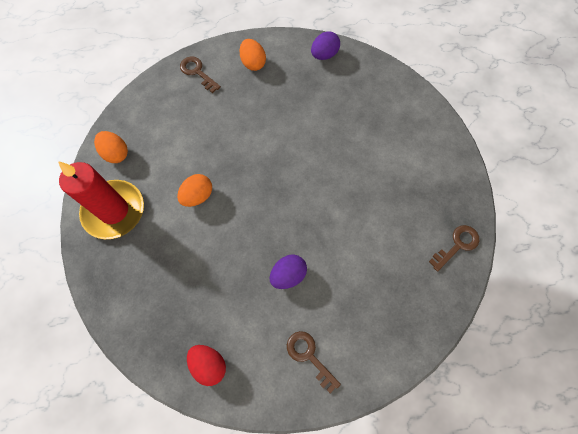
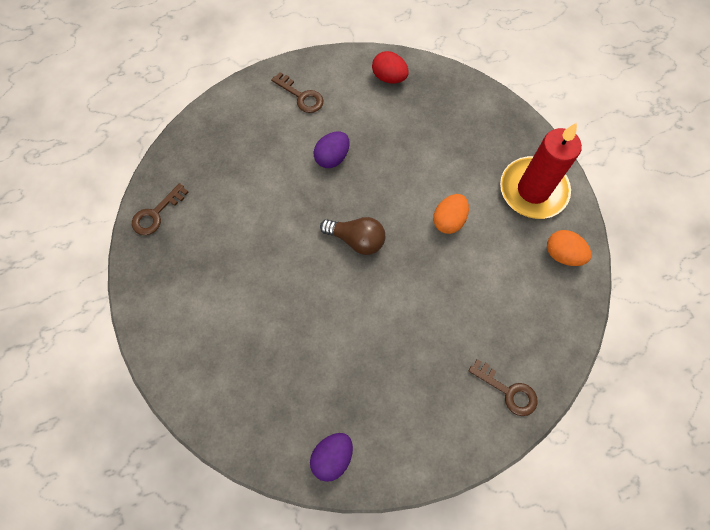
camera: 170 degrees right, 0 degrees up
(253, 63) = (434, 422): orange egg -> none
(280, 192) = (356, 240): none -> brown light bulb

